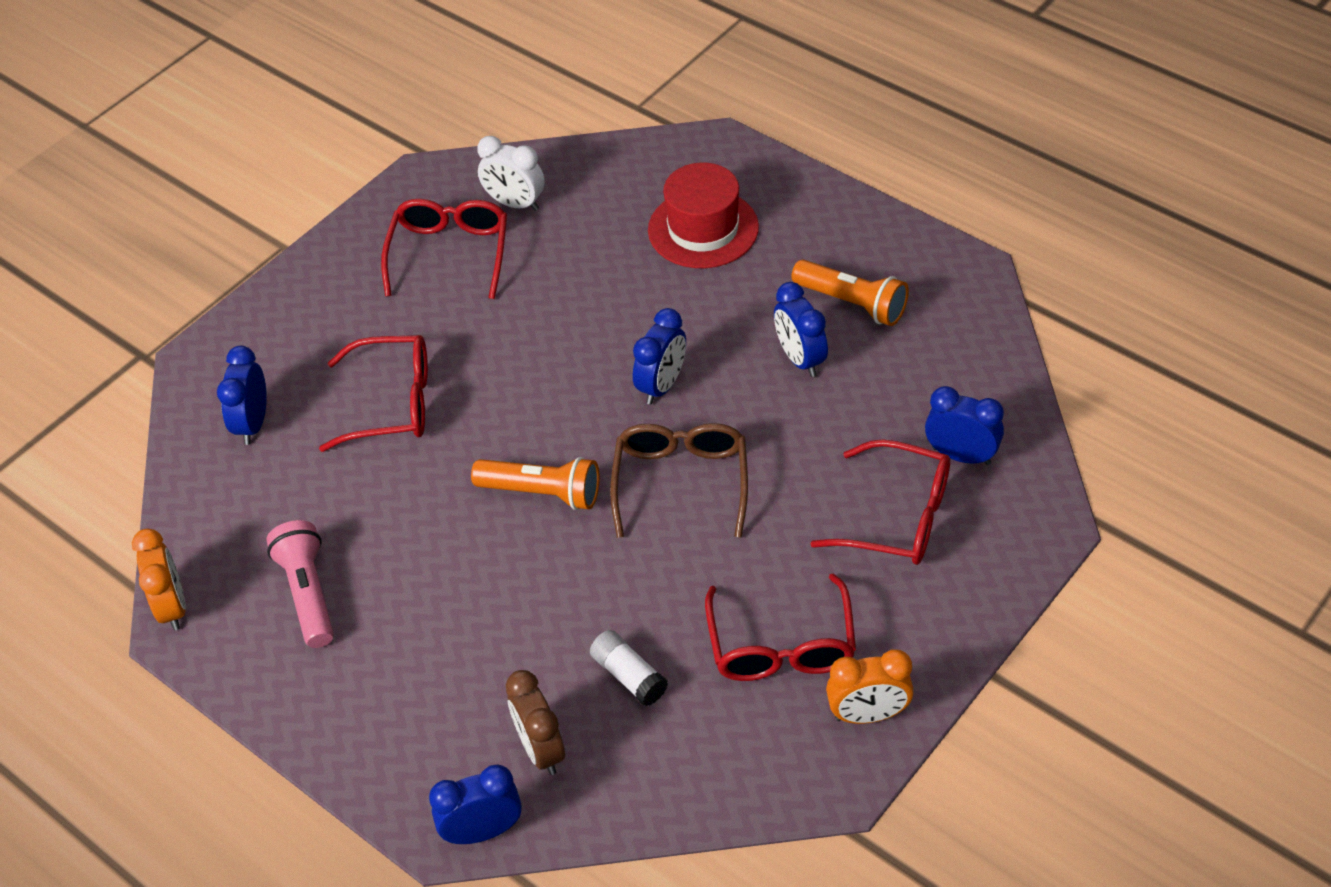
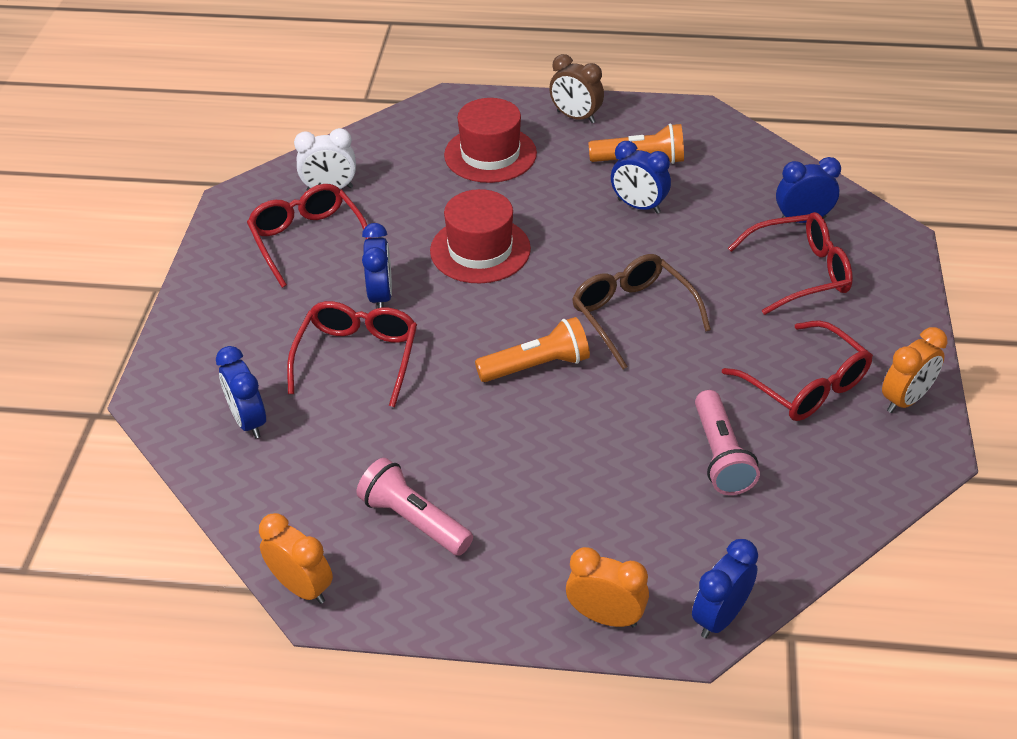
camera: 35 degrees left, 5 degrees down
(387, 774) = (605, 616): none -> orange clock
(393, 403) = (357, 357): red glasses -> red glasses turned 45 degrees counterclockwise
(540, 749) = (706, 537): brown clock -> brown clock (575, 117)
(598, 338) = (480, 250): none -> red hat
(629, 676) = (721, 455): white glue stick -> pink flashlight
(662, 386) = (557, 261): blue clock -> blue clock (381, 296)

